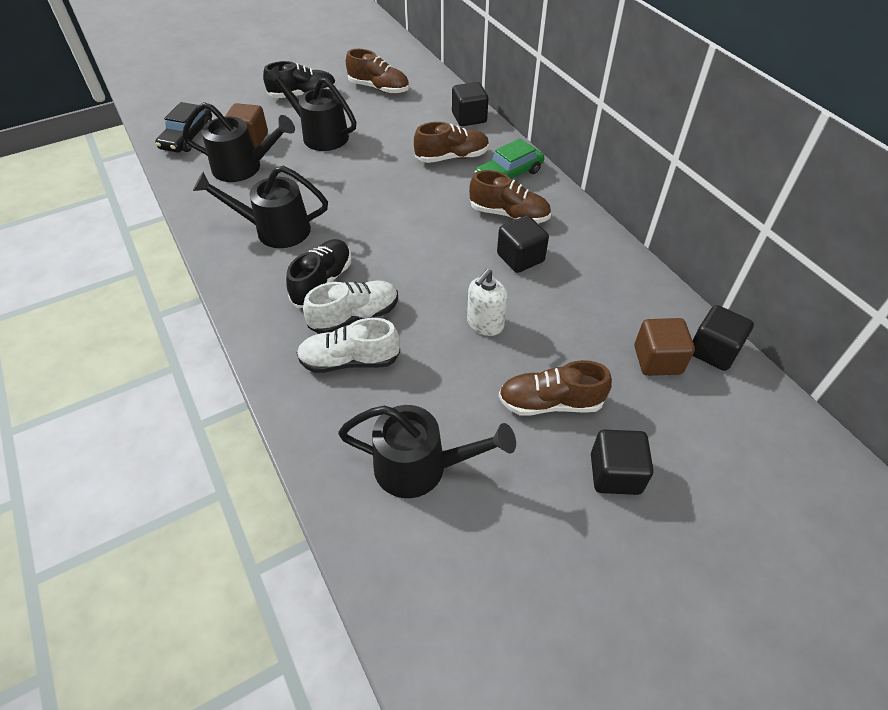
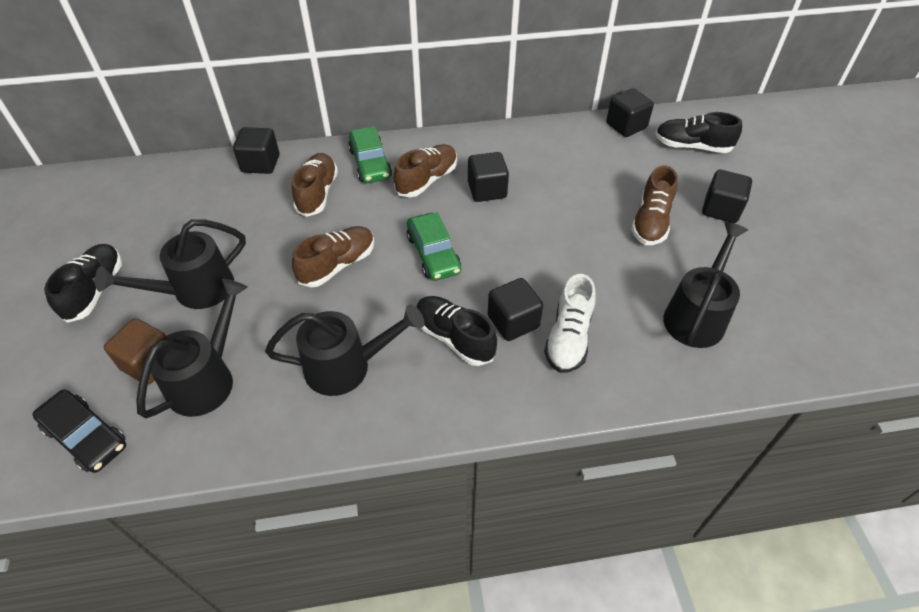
camera: 70 degrees left, 0 degrees up
(274, 230) = (347, 366): black watering can -> black watering can turned 120 degrees counterclockwise
(355, 316) = (513, 322): white shoe -> black cube
(379, 88) = (144, 218): brown shoe -> brown shoe (337, 265)
(415, 244) = (433, 254): none -> green car
(485, 324) = (556, 234): white soap dispenser -> none
(657, 360) = (626, 154): brown cube -> none
(723, 426) = (692, 146): none -> black shoe

